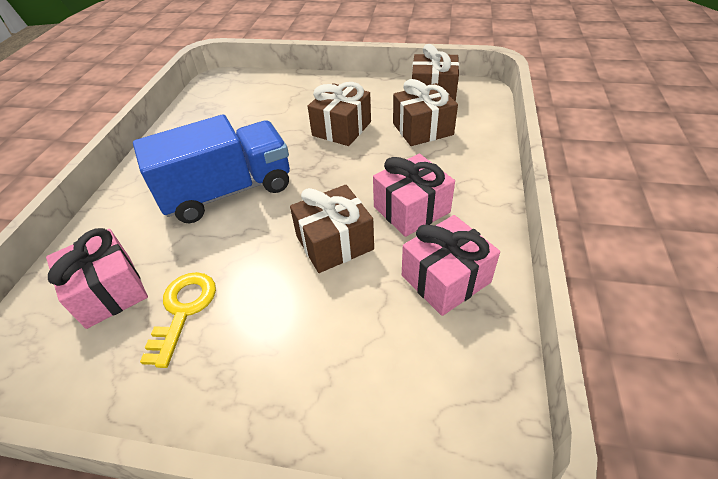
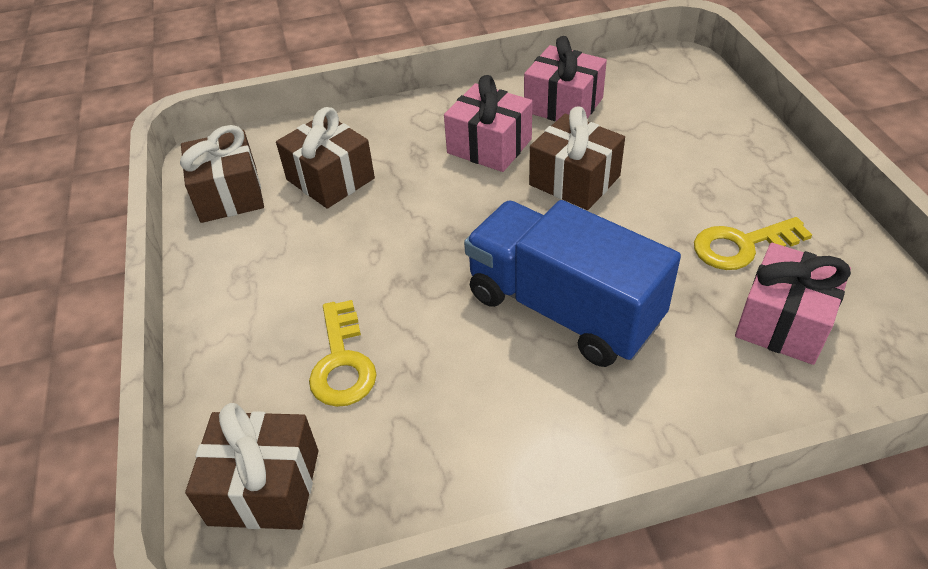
camera: 115 degrees left, 0 degrees up
(273, 111) = (342, 363): none -> yellow key
(341, 129) = (361, 255): brown gift -> brown gift (264, 487)

